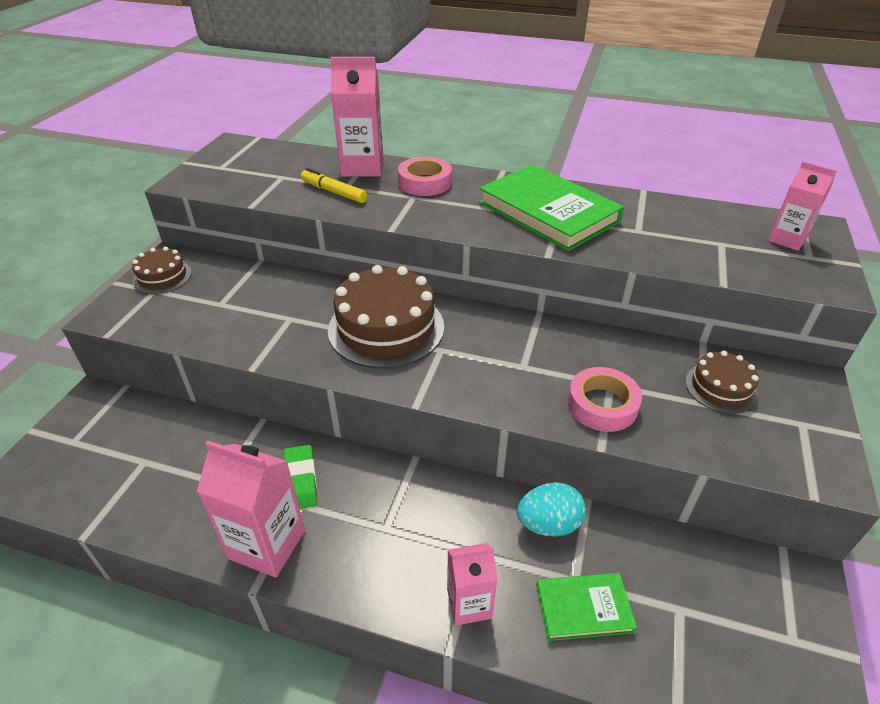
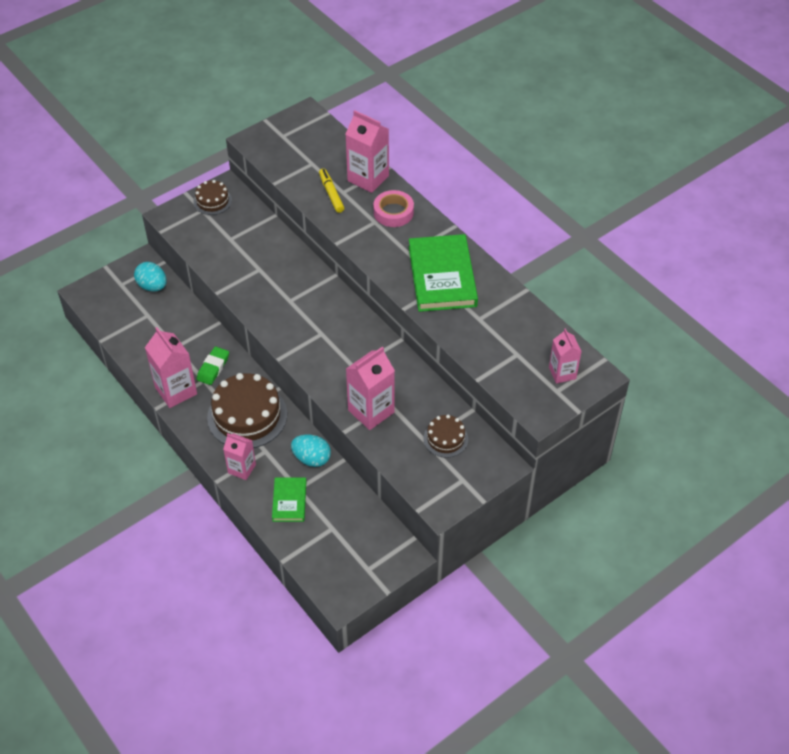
camera: 35 degrees right, 10 degrees up
(127, 421) = (152, 286): none -> turquoise egg
(386, 328) = (305, 303): brown cake -> brown cake (247, 416)
(583, 608) = (289, 501): green book -> green book turned 60 degrees clockwise
(602, 405) = (371, 411): pink tape -> pink carton

